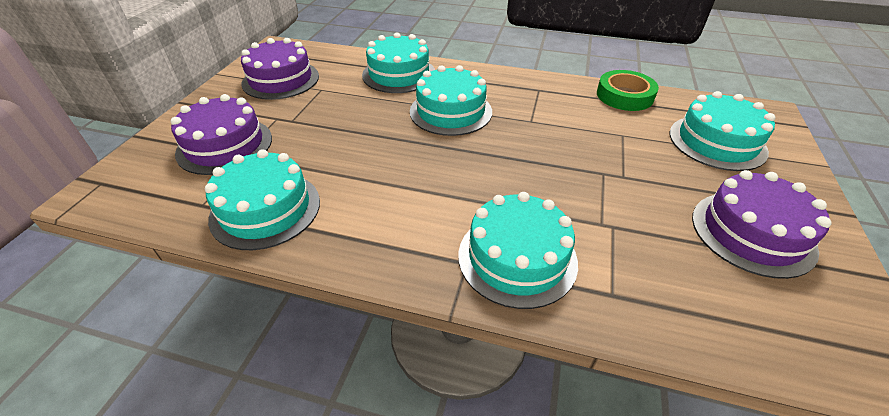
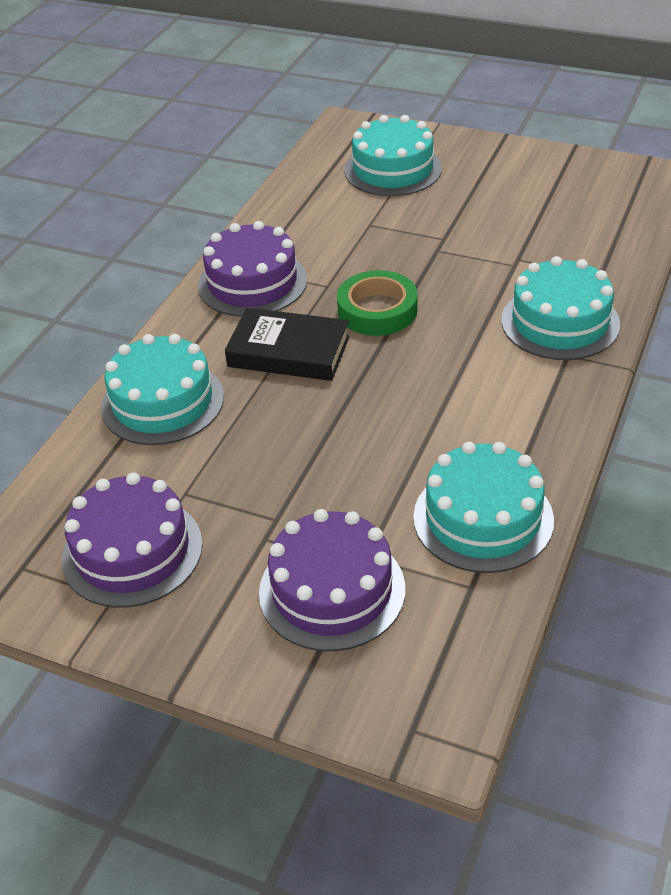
camera: 80 degrees left, 0 degrees up
(451, 111) = (289, 351): turquoise cake -> black book
(624, 96) = (286, 206): green tape -> green tape (377, 310)
(752, 233) = (527, 187): purple cake -> purple cake (252, 282)

